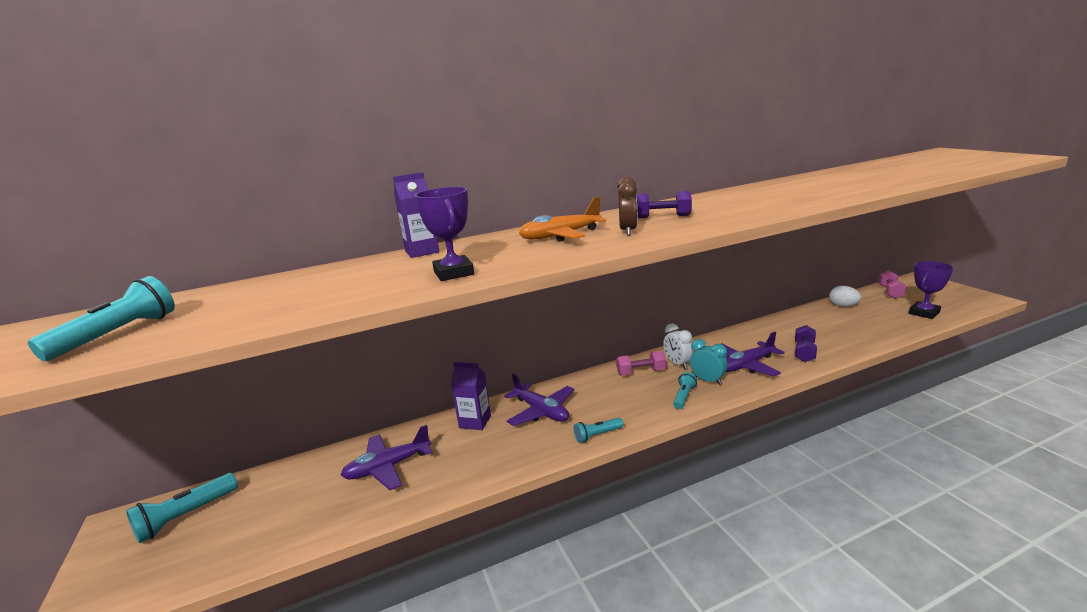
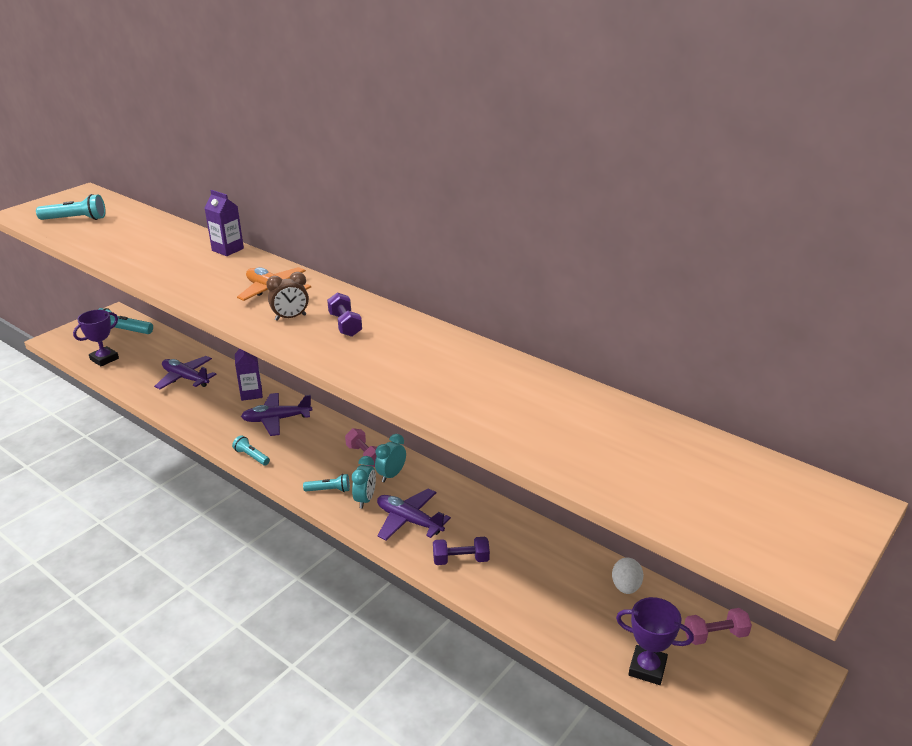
camera: 60 degrees right, 10 degrees up
(453, 273) = (176, 276): purple trophy -> purple trophy (104, 359)
(541, 411) = (277, 419): purple plane -> purple plane turned 60 degrees clockwise
(677, 364) = (391, 475): white clock -> turquoise clock

